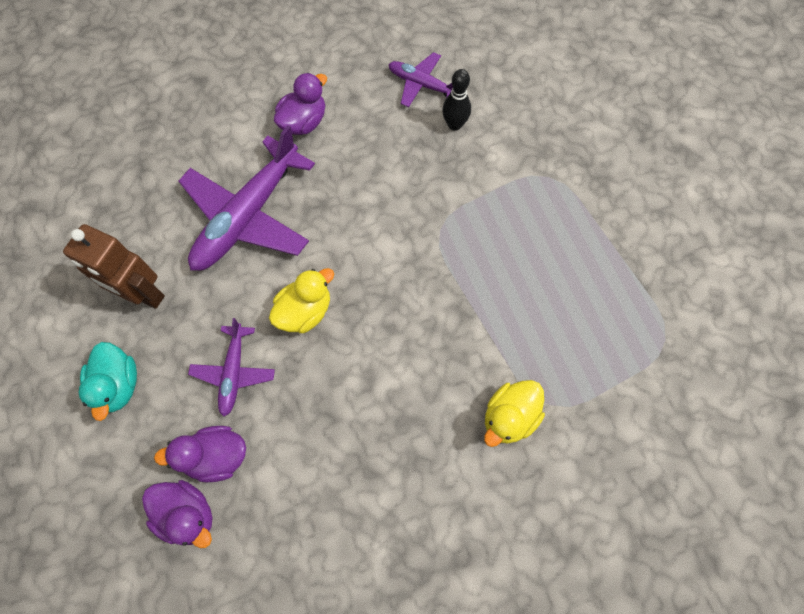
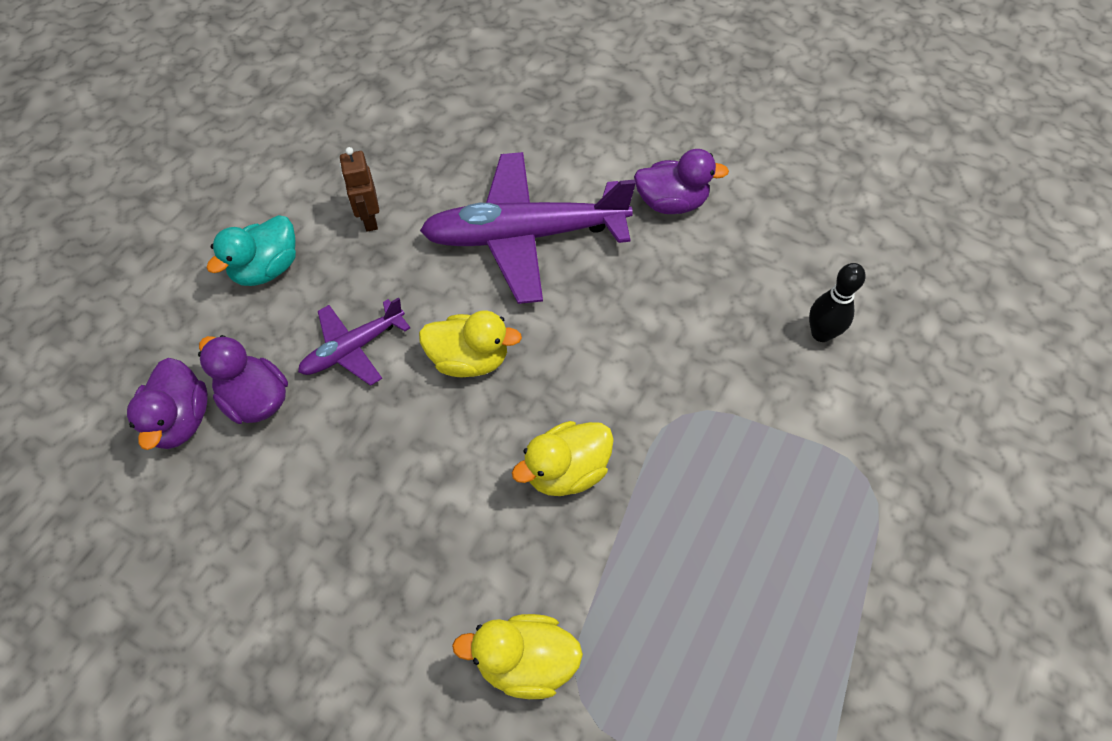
camera: 50 degrees right, 10 degrees down
(143, 294) = (369, 220): brown robot -> brown robot, size x0.60
(422, 85) = (832, 268): purple plane -> none
(422, 314) = (566, 471): none -> yellow duck

